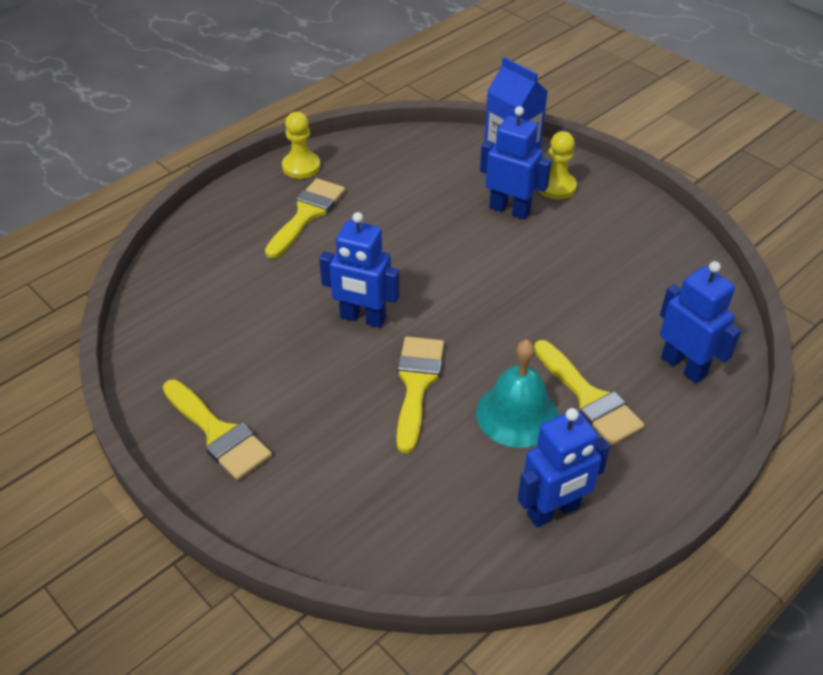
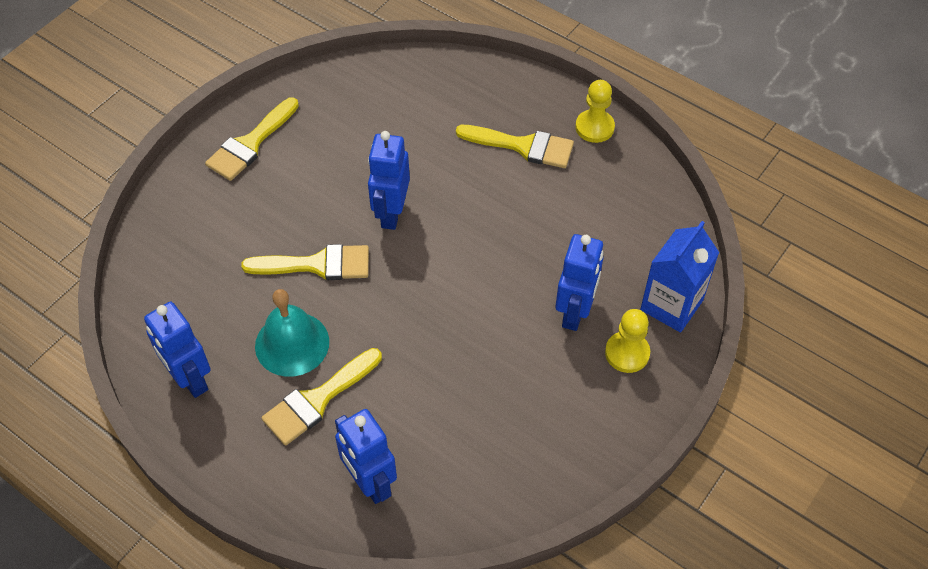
camera: 80 degrees right, 10 degrees up
(684, 366) = (370, 482): blue robot -> blue robot turned 105 degrees clockwise

